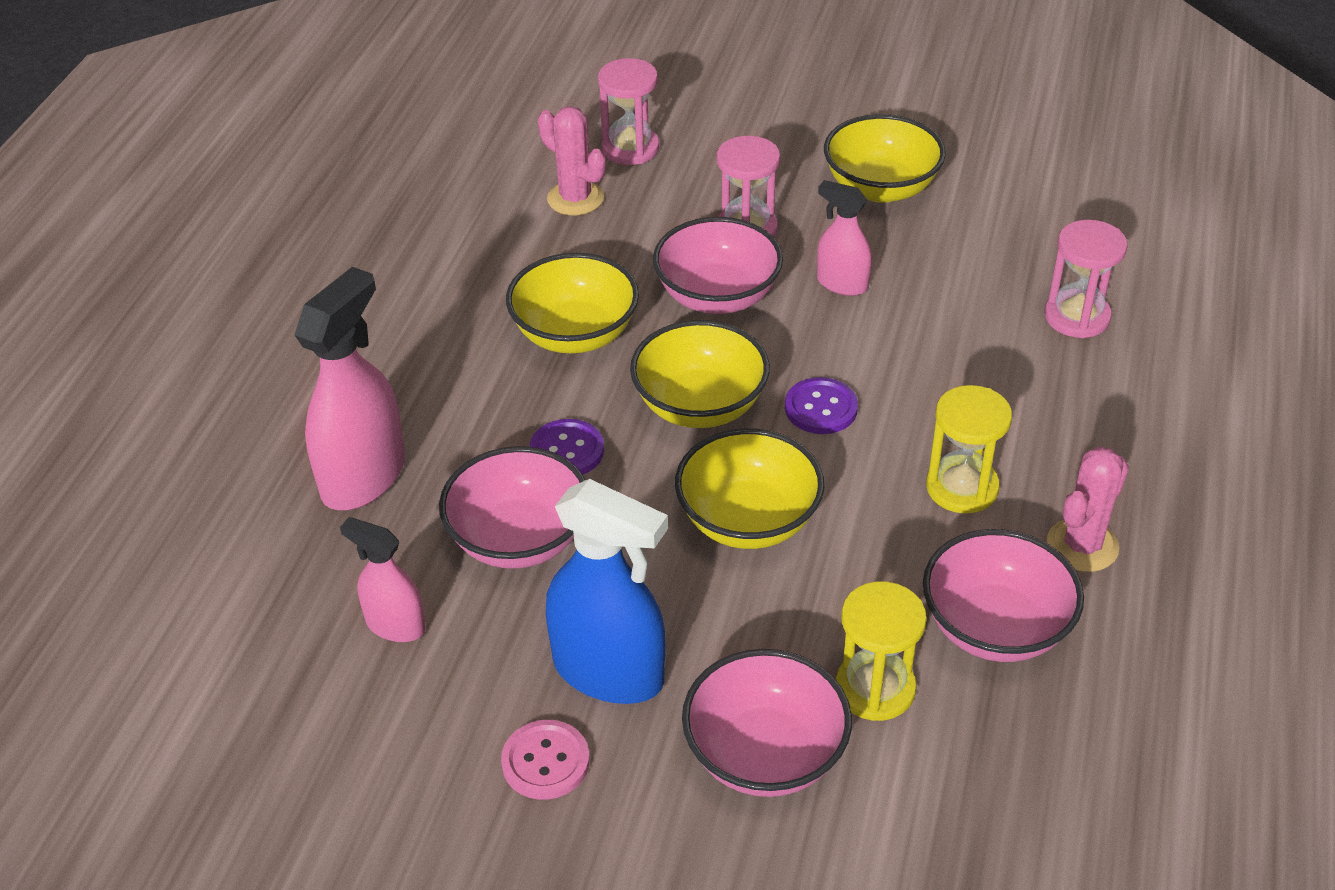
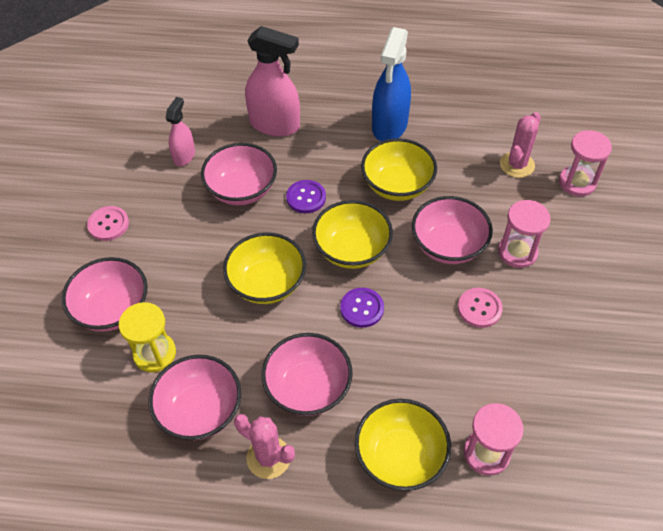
camera: 80 degrees right, 10 degrees up
(609, 672) = (160, 239): blue spray bottle -> blue spray bottle (389, 126)
(841, 283) = (479, 308): pink spray bottle -> pink button
(881, 188) = (589, 322): yellow bowl -> yellow bowl (400, 456)
(962, 487) = (308, 388): yellow hourglass -> pink bowl

